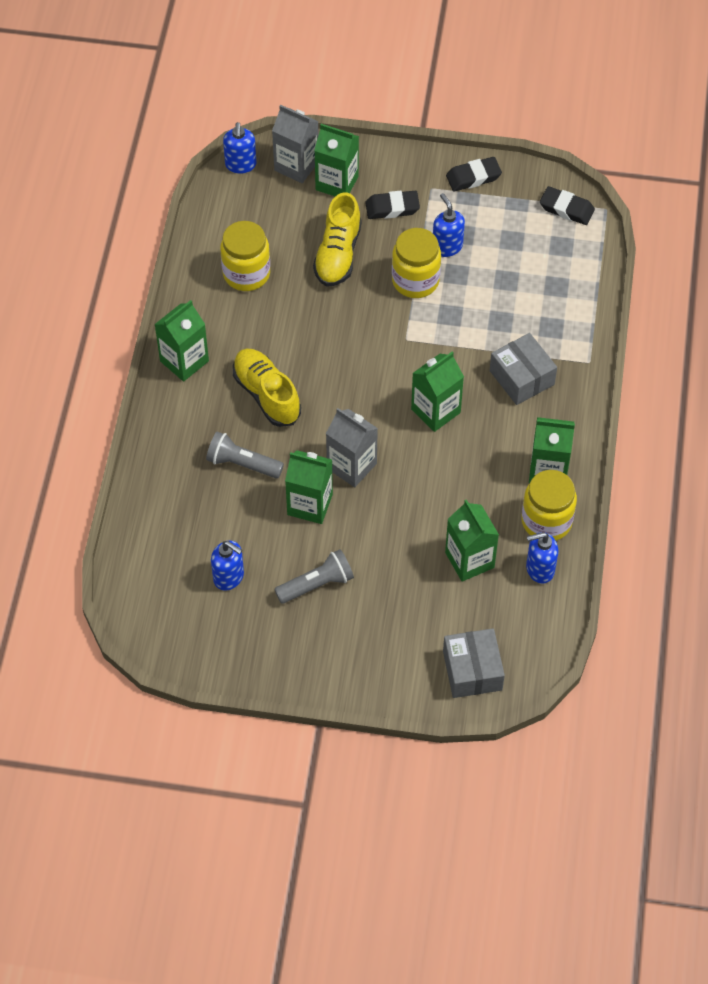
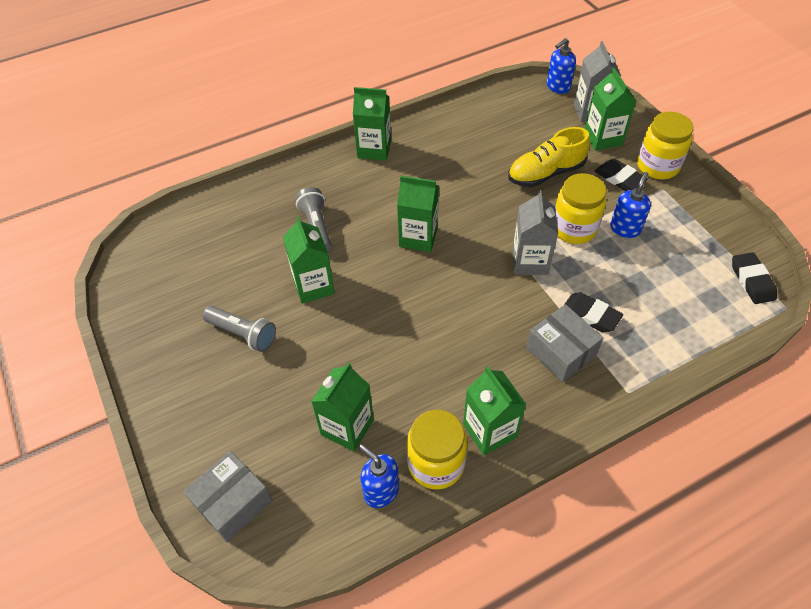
camera: 55 degrees right, 5 degrees down
(229, 577) = (210, 276): blue soap dispenser -> none
(246, 273) = (476, 138): yellow jar -> yellow jar (657, 166)
(266, 394) = (388, 205): yellow shoe -> none
(351, 466) = (370, 290): grey carton -> grey carton (530, 261)
(435, 411) = (471, 313): green carton -> green carton (418, 237)
(473, 177) = (703, 206): black eraser -> black eraser (590, 315)
(521, 377) = (561, 352): grey box -> grey box turned 60 degrees counterclockwise

